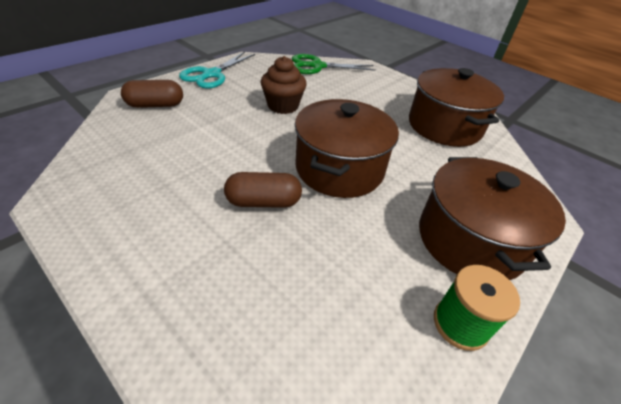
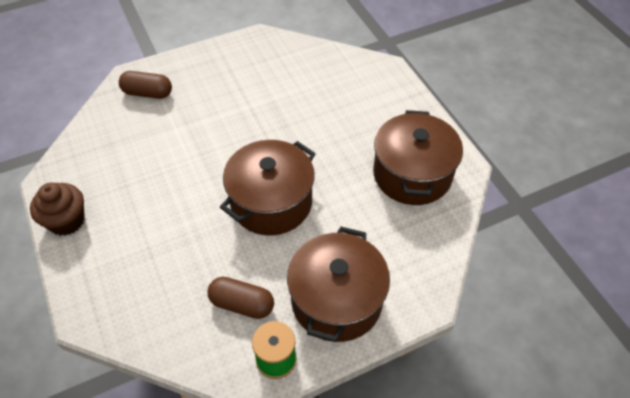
camera: 25 degrees right, 10 degrees up
(211, 74) = (213, 58): turquoise scissors -> none
(263, 202) = (191, 221): brown capsule -> brown capsule (242, 304)
(283, 106) = (261, 115): brown cupcake -> brown cupcake (67, 221)
(317, 66) = (330, 60): green scissors -> none

